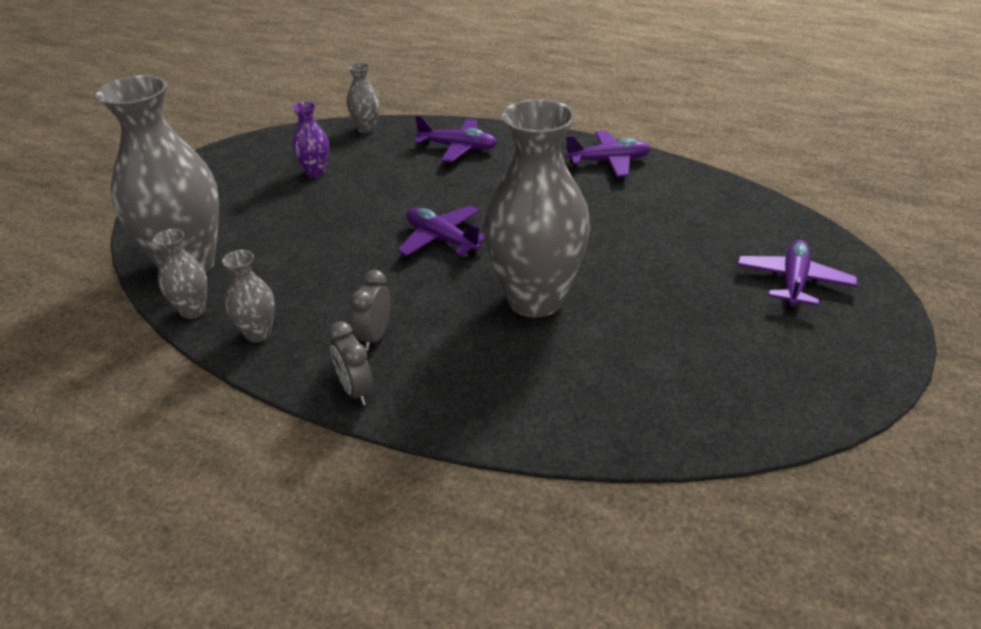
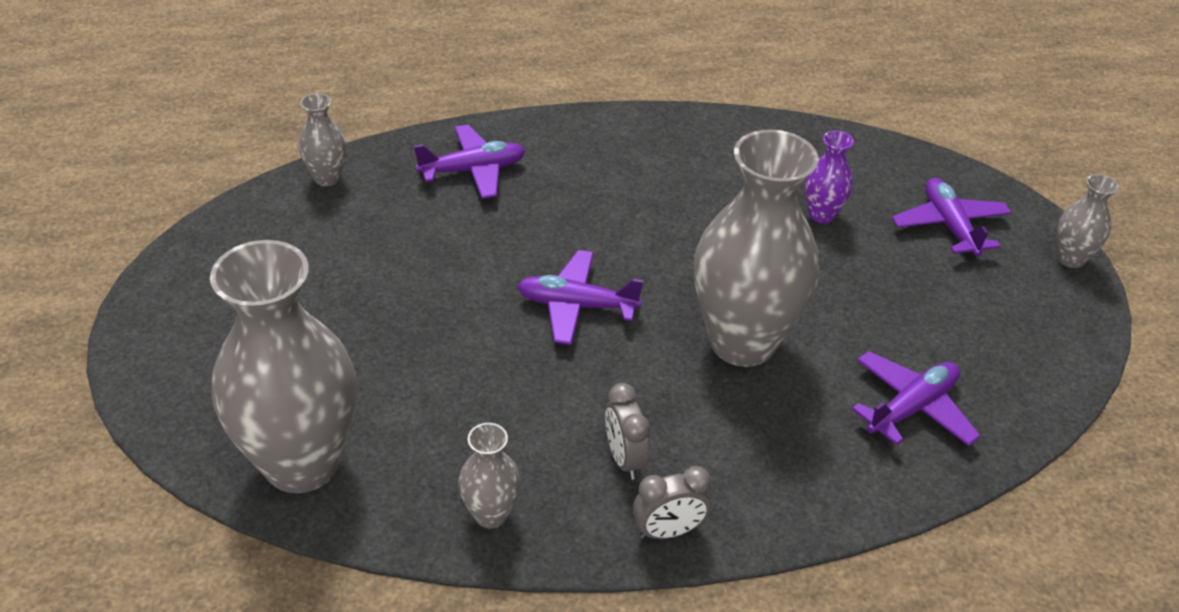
camera: 35 degrees left, 5 degrees up
(192, 311) = (378, 521): grey vase -> grey vase (1070, 259)
(315, 172) = (327, 267): purple vase -> purple vase (821, 215)
(355, 391) = (668, 531): grey clock -> grey clock turned 45 degrees counterclockwise
(608, 162) = (659, 136): purple plane -> purple plane (911, 408)

